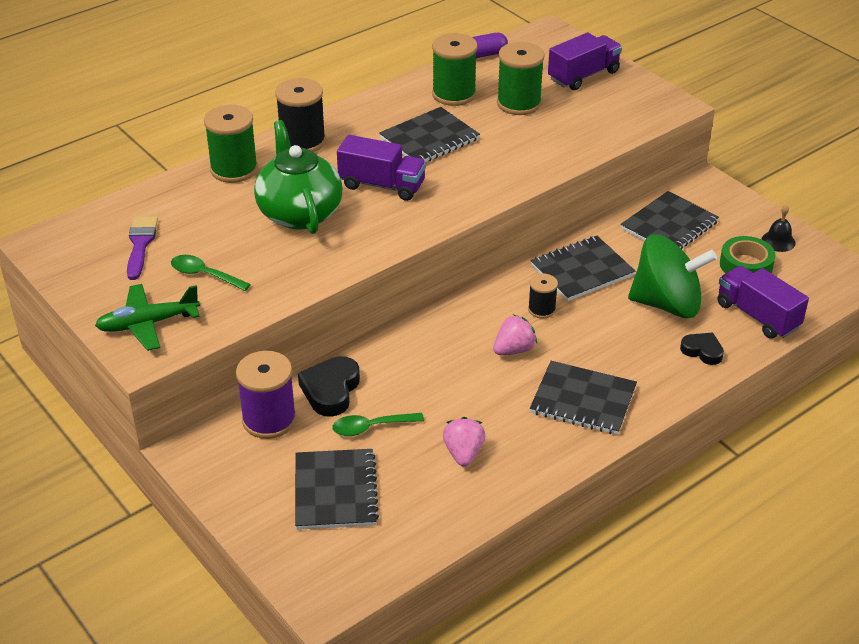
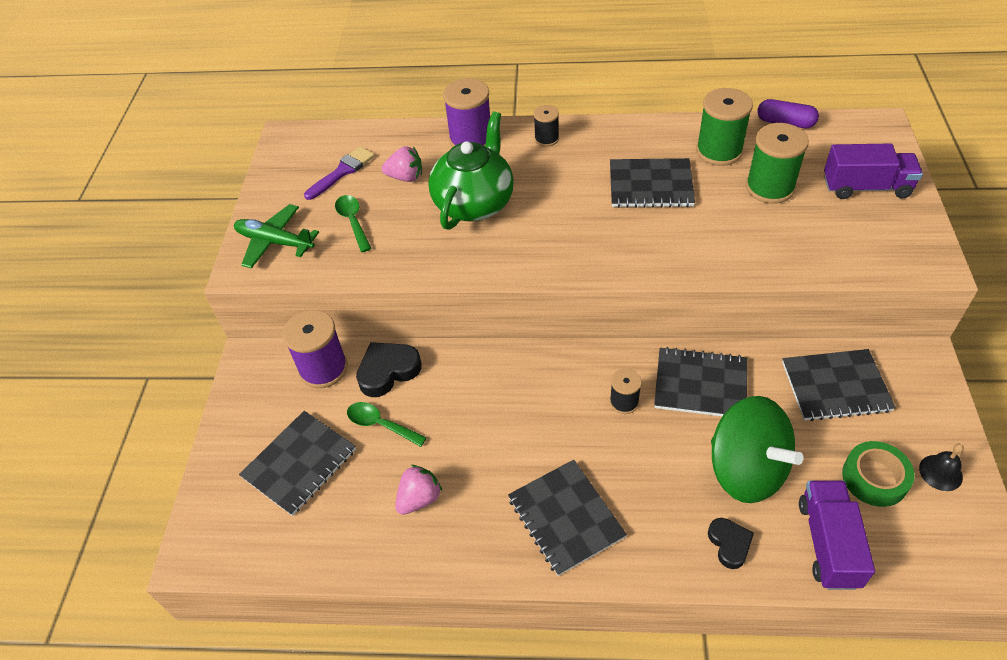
camera: 45 degrees right, 10 degrees up
(234, 169) = (471, 139): green spool -> purple spool
(302, 141) = (546, 139): black spool -> black spool, size x0.56
(382, 185) = (564, 211): purple truck -> none
(514, 350) = (560, 427): pink strawberry -> pink strawberry (405, 177)

